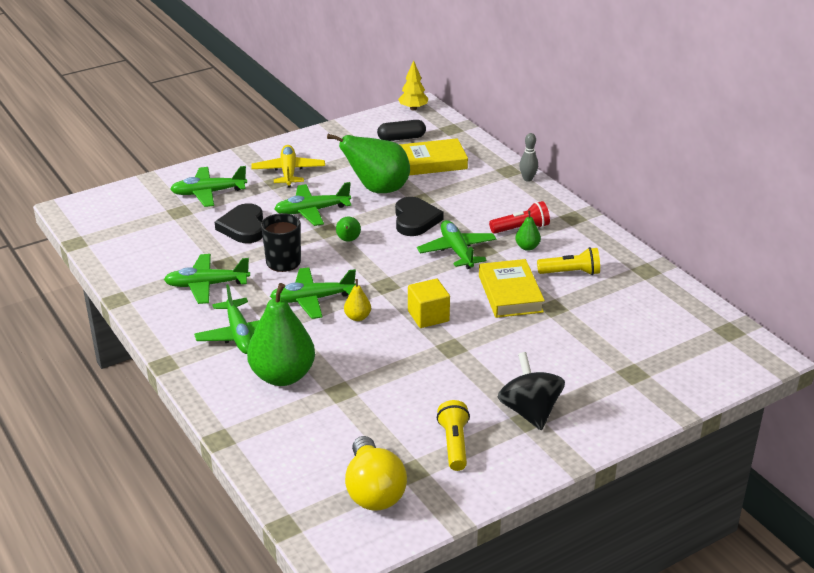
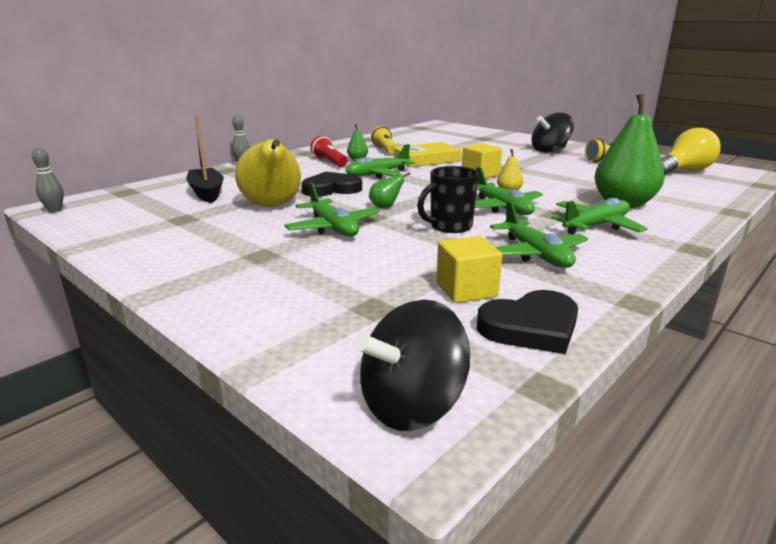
camera: 105 degrees left, 10 degrees down
(92, 209) = (412, 405): none -> black spinning top
(176, 244) = (466, 290): none -> yellow cube
(208, 193) = (305, 296): green plane -> none
(243, 227) = (391, 256): black heart -> black heart (531, 327)
(288, 172) = (231, 252): yellow plane -> none
(377, 189) = (272, 206): green pear -> yellow pear
(401, 138) = (141, 208): black capsule -> none
(413, 108) = (55, 210): yellow tree -> grey bowling pin
(432, 162) = (207, 192): yellow book -> black boat

